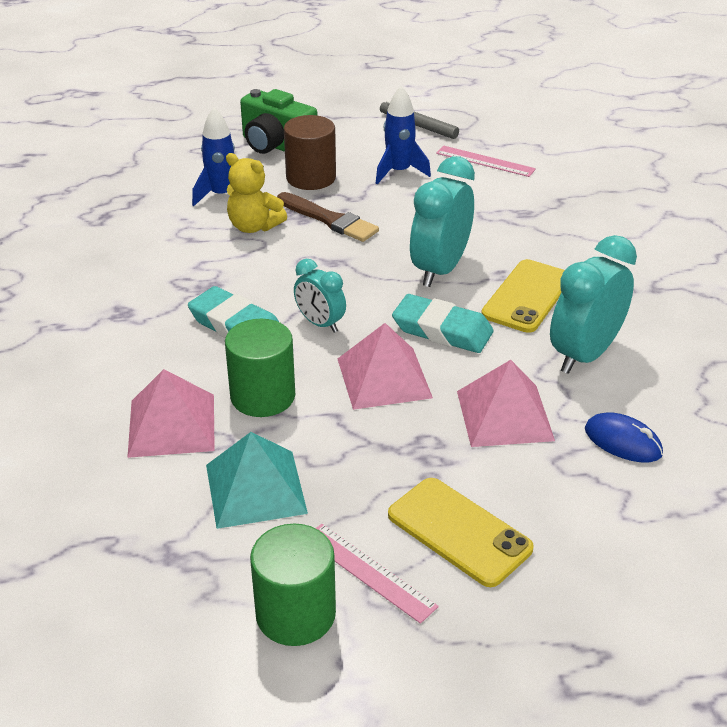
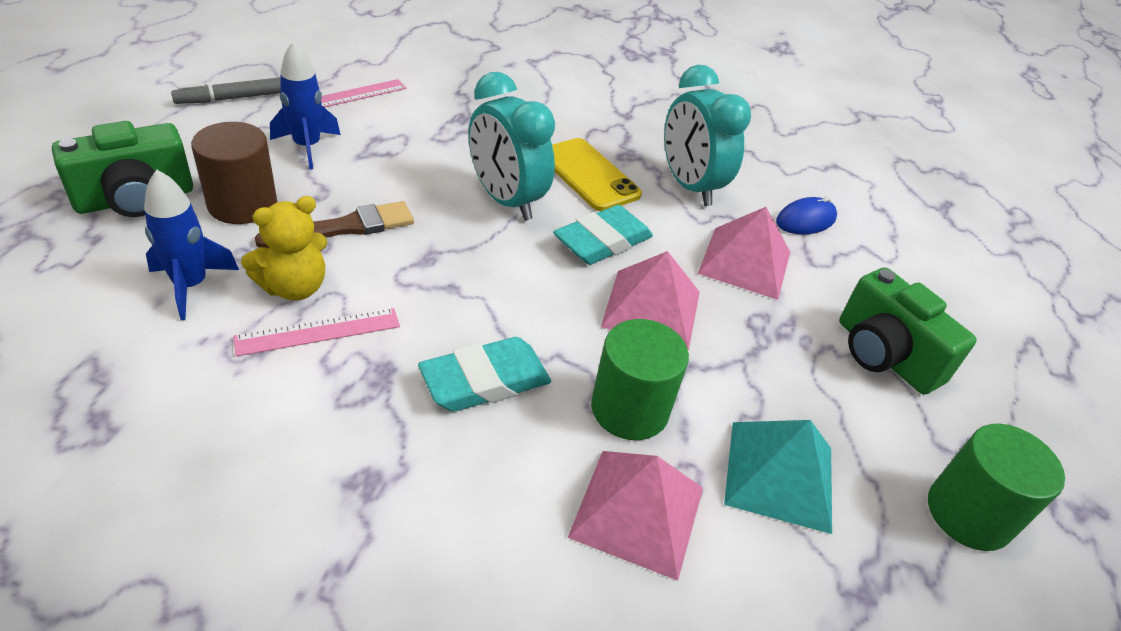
camera: 70 degrees left, 5 degrees up
(320, 324) = (532, 314): turquoise clock -> none
(368, 572) = (922, 436): pink ruler -> pink ruler (318, 332)
(459, 531) = (884, 355): yellow phone -> green camera

